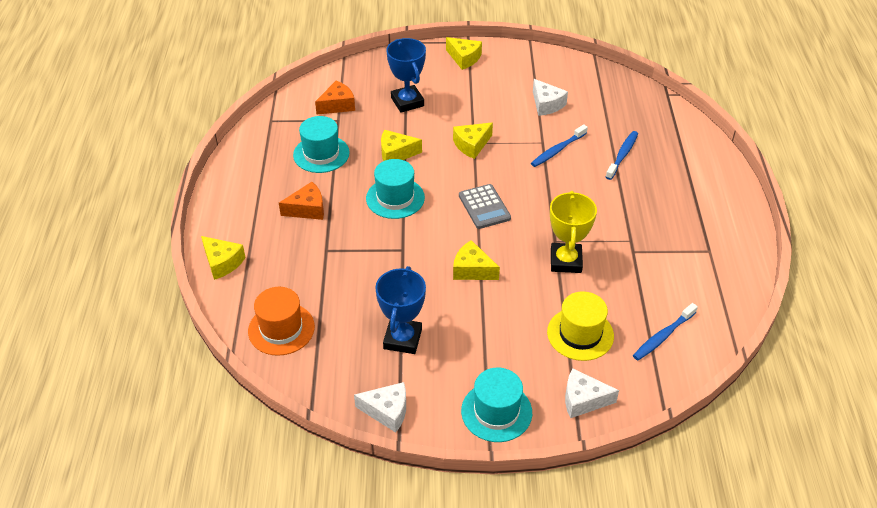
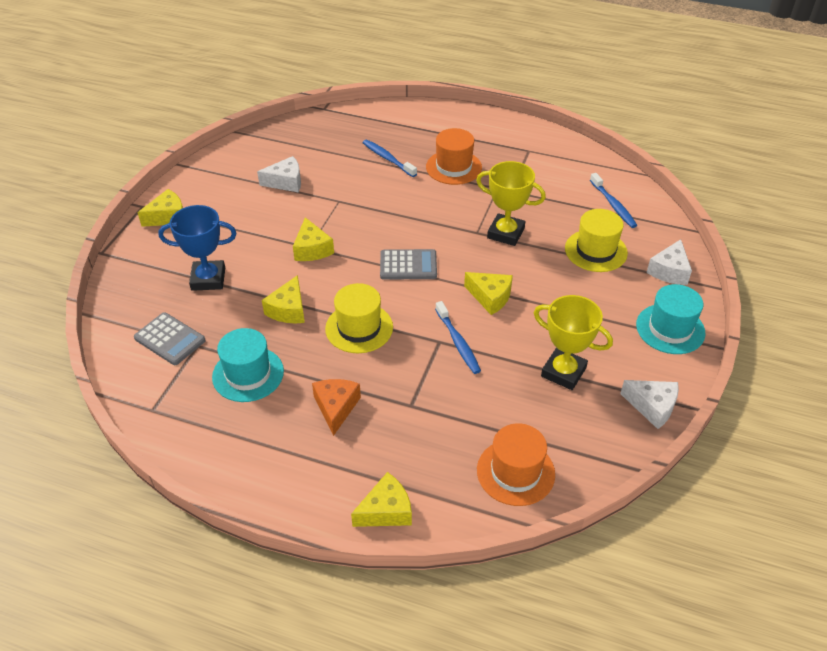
camera: 70 degrees left, 0 degrees up
(337, 105) = (169, 339): orange cheese -> grey calculator
(387, 411) = (652, 407): white cheese -> white cheese turned 90 degrees clockwise
(395, 198) = (359, 328): turquoise hat -> yellow hat
(402, 339) = (563, 372): blue trophy -> yellow trophy
(472, 270) = (490, 297): yellow cheese -> yellow cheese turned 105 degrees counterclockwise
(557, 150) = (356, 195): blue toothbrush -> blue toothbrush (458, 342)
(641, 202) = (453, 167): none -> orange hat

